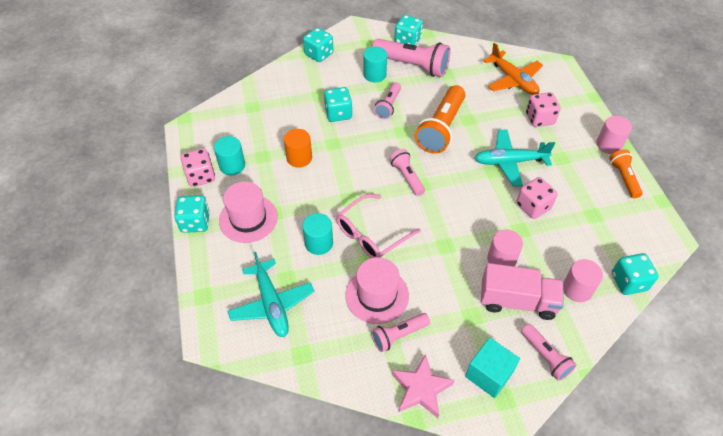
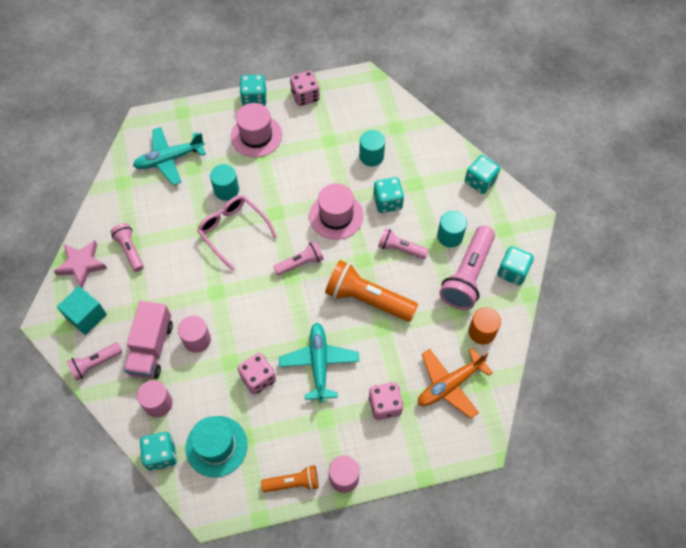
camera: 90 degrees right, 10 degrees up
(232, 165) = (318, 118): turquoise cylinder -> turquoise cylinder (371, 156)
(299, 158) = (326, 170): orange cylinder -> orange cylinder (482, 332)
(377, 295) = (169, 235): pink hat -> pink hat (336, 216)
(607, 236) = (216, 446): none -> turquoise hat

